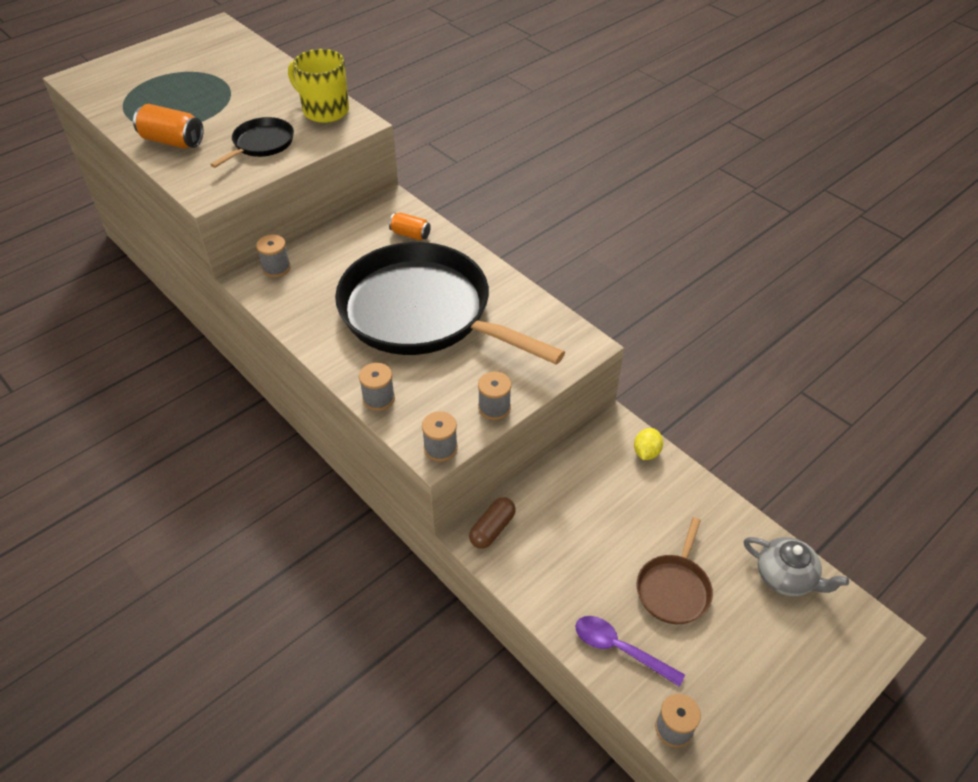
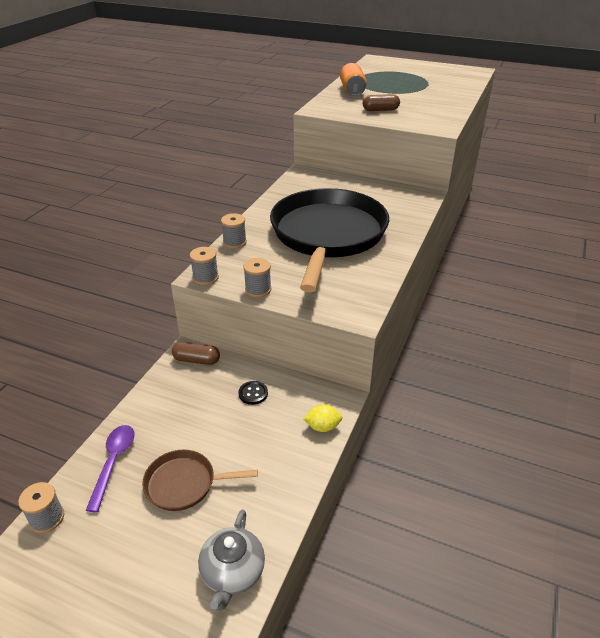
camera: 65 degrees right, 10 degrees down
(261, 144) = (380, 110): black pan -> brown capsule
(276, 268) = (319, 177): grey spool -> none
(325, 110) = (439, 116): yellow mug -> none
(410, 234) = (400, 209): orange can -> none
(574, 493) = (253, 393): none -> black button

